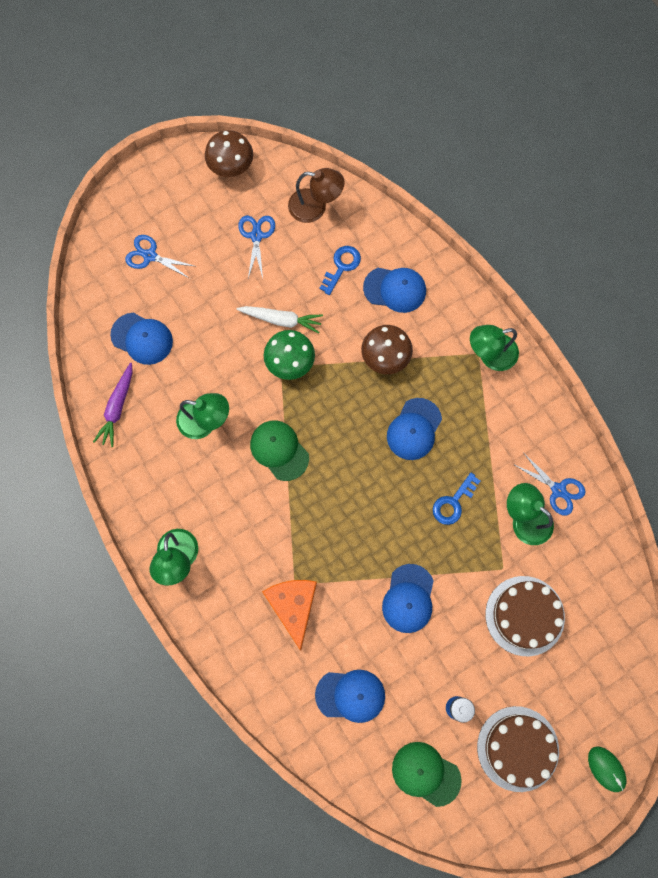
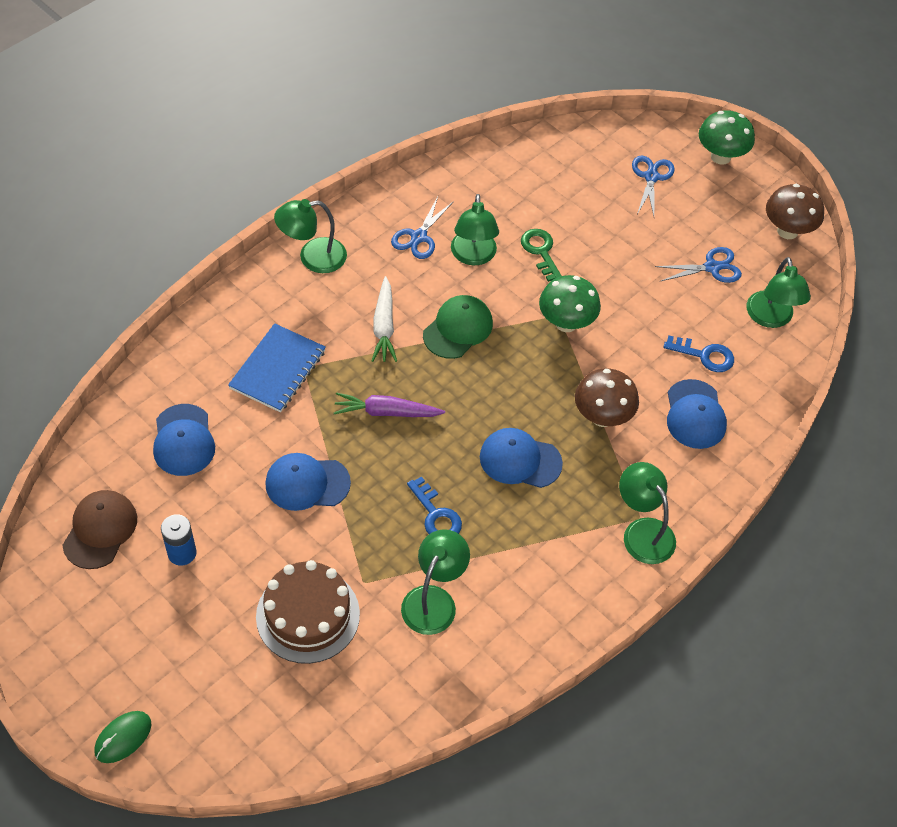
camera: 75 degrees right, 20 degrees down
(117, 407) = (468, 179): purple carrot -> purple carrot (386, 412)
(140, 194) = (720, 157): none -> green mushroom
(142, 338) = (553, 186): blue cap -> none
(211, 366) = (540, 251): none -> green key
(281, 320) = (616, 307): white carrot -> white carrot (384, 326)
(293, 606) = (278, 370): orange cheese -> blue notebook
(315, 207) = (771, 318): brown lamp -> green lamp
(426, 773) = (100, 530): green cap -> brown cap
(453, 503) = (436, 515): blue key -> blue key turned 150 degrees counterclockwise
(517, 748) = (139, 628): brown cake -> none
(558, 490) = (482, 635): blue scissors -> blue scissors (419, 237)

